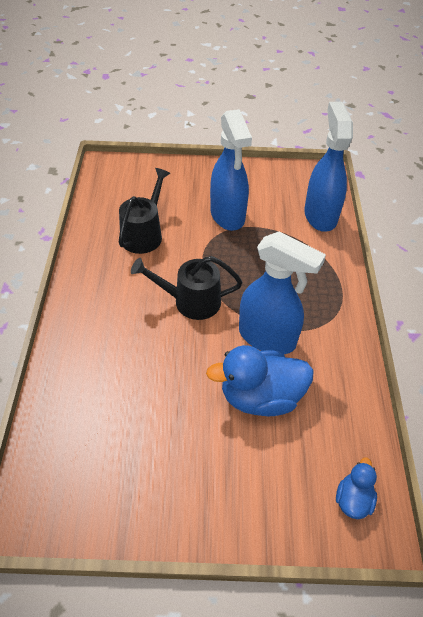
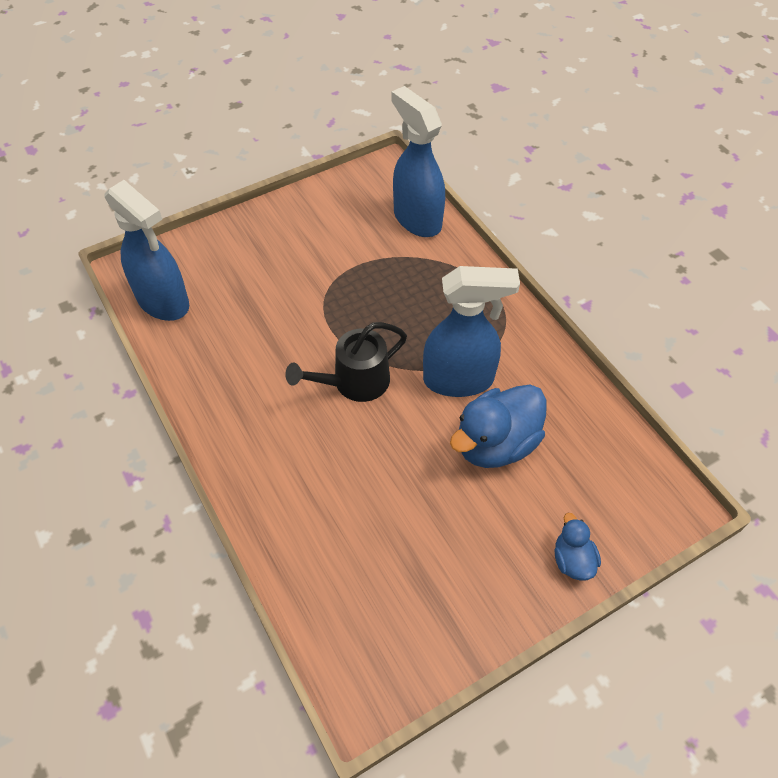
camera: 30 degrees left, 5 degrees up
(144, 234) = (244, 332): black watering can -> none
(227, 216) = (321, 265): blue spray bottle -> blue spray bottle (163, 302)
(353, 500) = (640, 491): blue duck -> blue duck (572, 560)

